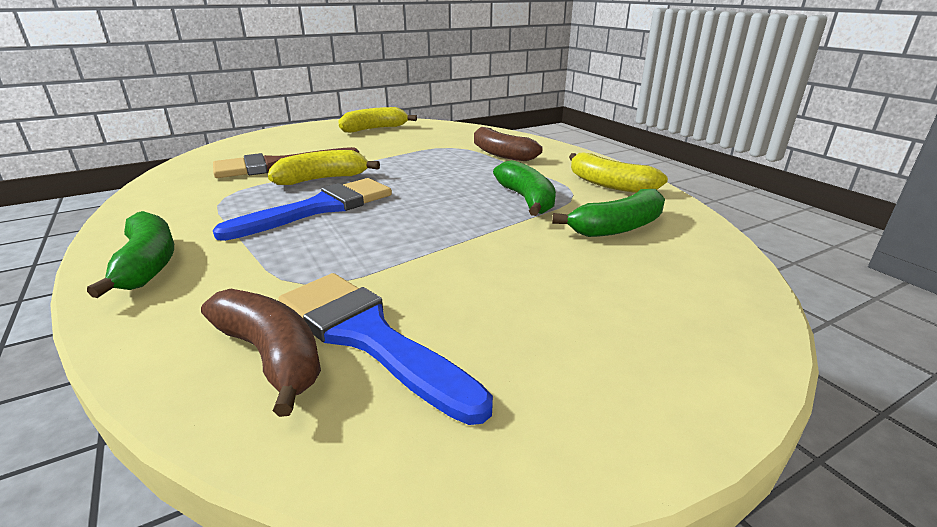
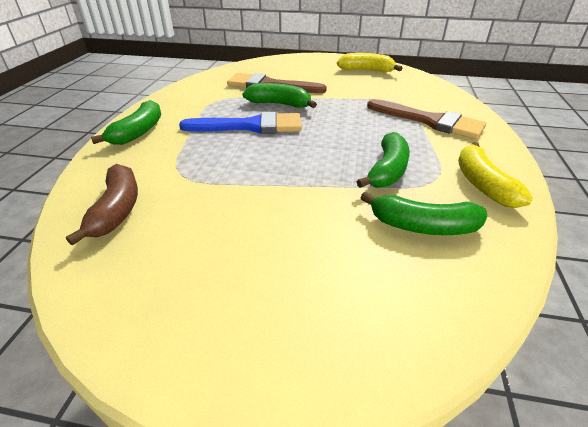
camera: 40 degrees right, 10 degrees up
(322, 179) = (280, 104): yellow banana -> green banana
(368, 336) = (163, 223): blue brush -> none
(501, 154) = (430, 121): brown banana -> brown brush

